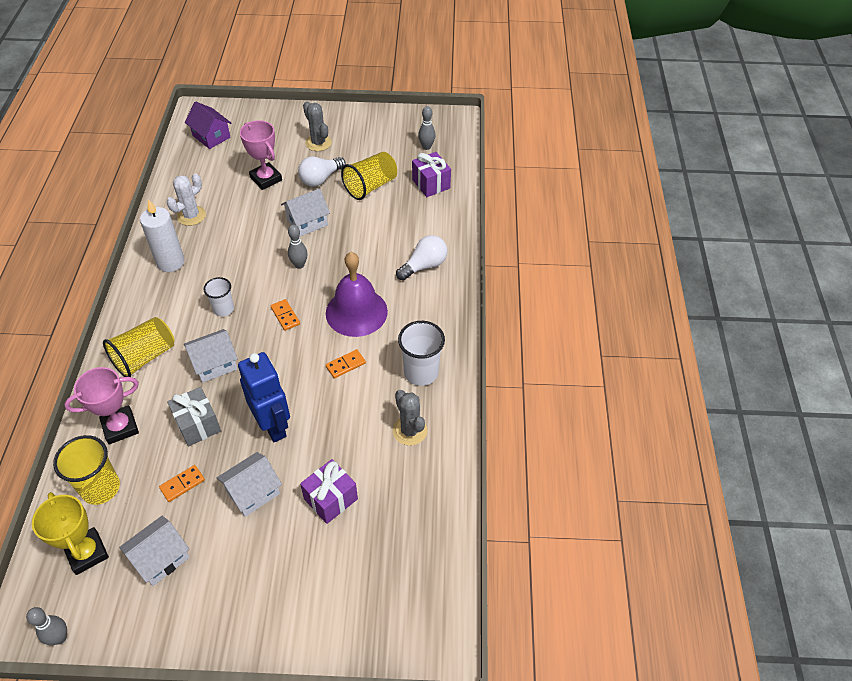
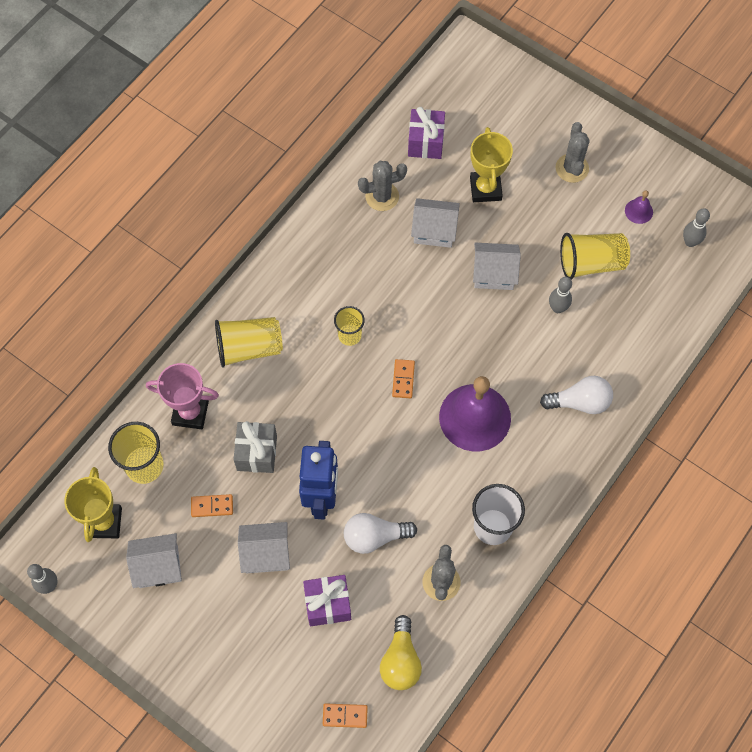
camera: 35 degrees right, 15 degrees up
(170, 262) = (330, 246): white candle -> none
(191, 216) = (382, 196): white cactus -> grey cactus
(211, 136) = (462, 94): purple house -> none
(214, 364) = (307, 395): white house -> white house (434, 230)
(223, 309) = (349, 335): white cup -> yellow cup
(266, 179) = (485, 189): pink trophy -> yellow trophy
(299, 265) = (453, 325): grey bowling pin -> grey bowling pin (557, 308)
(320, 179) = (543, 222): white light bulb -> white light bulb (374, 537)
(345, 365) = (426, 472): orange domino -> orange domino (345, 715)
(380, 146) = (638, 211): none -> purple bell
(418, 504) = (400, 660): none -> yellow light bulb
(431, 184) = (659, 298): purple gift -> purple gift (425, 142)

